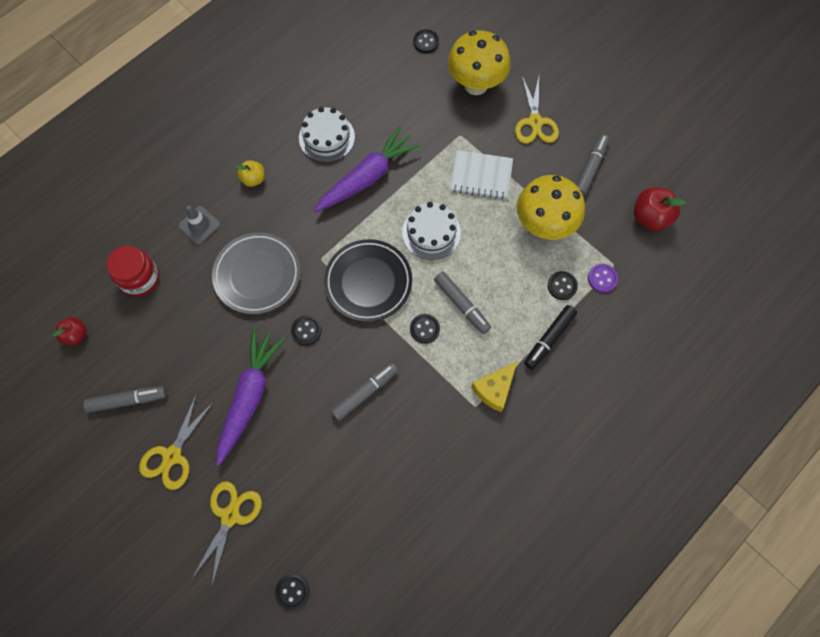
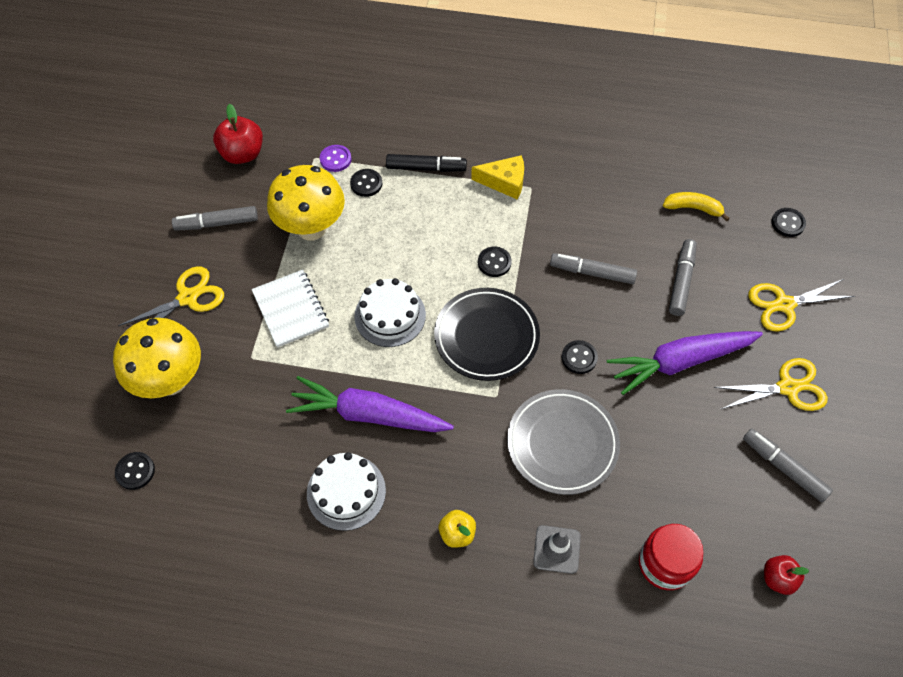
camera: 125 degrees left, 10 degrees down
(364, 522) = (693, 208): none -> yellow banana
(461, 305) = (446, 247): grey marker -> grey marker (681, 281)

